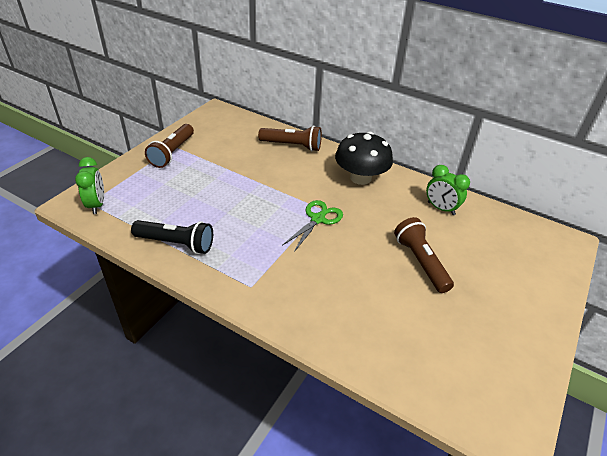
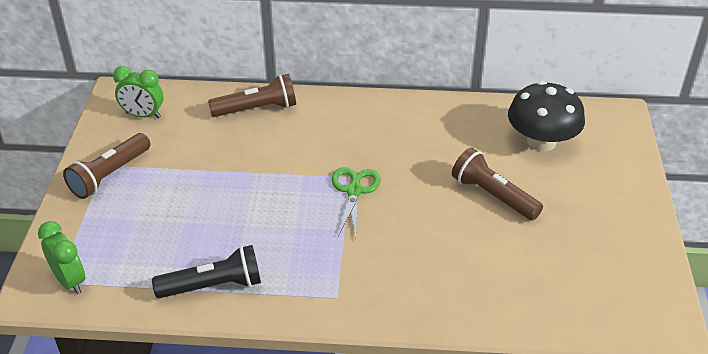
camera: 25 degrees left, 0 degrees up
(172, 153) = (109, 175): brown flashlight -> brown flashlight turned 45 degrees clockwise
(360, 178) = (367, 121): black mushroom -> black mushroom (541, 141)
(441, 208) = (476, 126): green clock -> green clock (143, 115)

